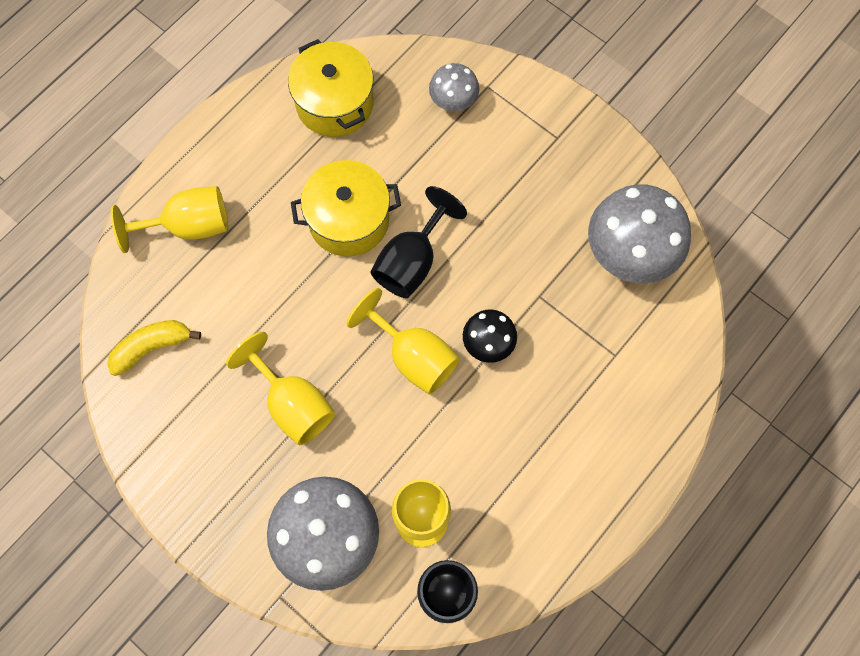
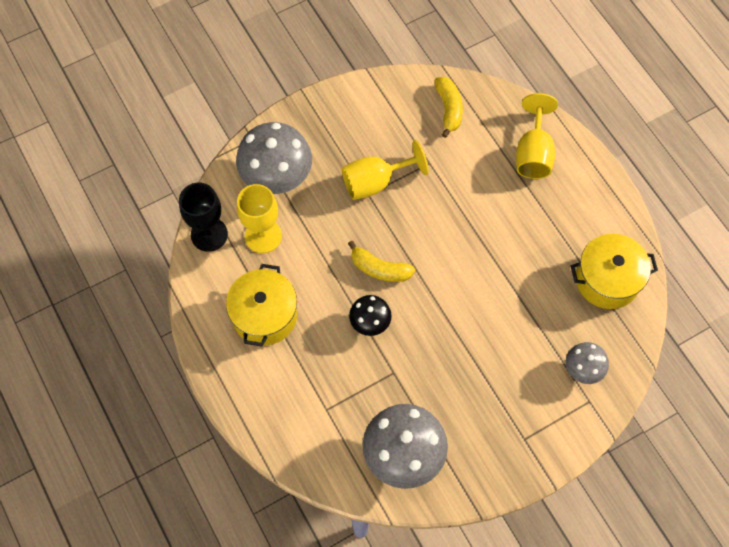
camera: 110 degrees right, 5 degrees down
(349, 220) = (502, 259): yellow pot -> yellow pot (264, 315)
(412, 261) = (453, 292): black goblet -> none
(413, 356) = (379, 269): yellow goblet -> yellow banana

